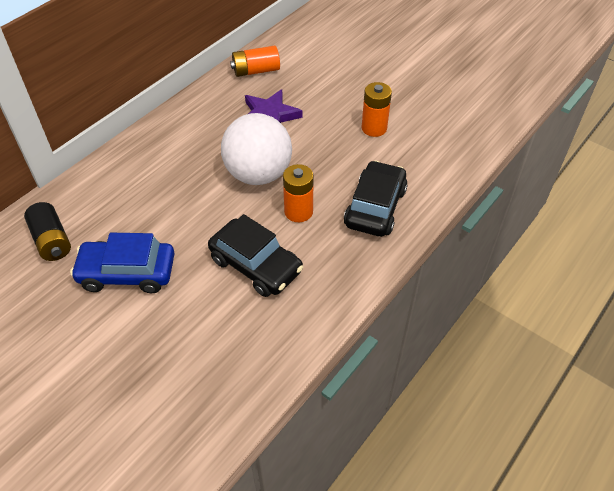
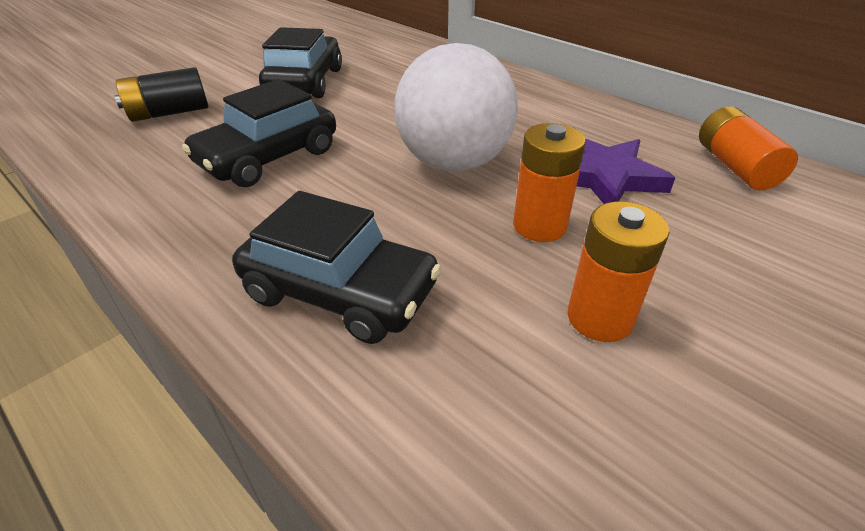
camera: 95 degrees right, 10 degrees down
(52, 241) = (368, 48): black battery -> black battery (169, 113)
(127, 273) = (304, 82): blue car -> black car
(298, 212) = (359, 197): orange battery -> orange battery (539, 226)

